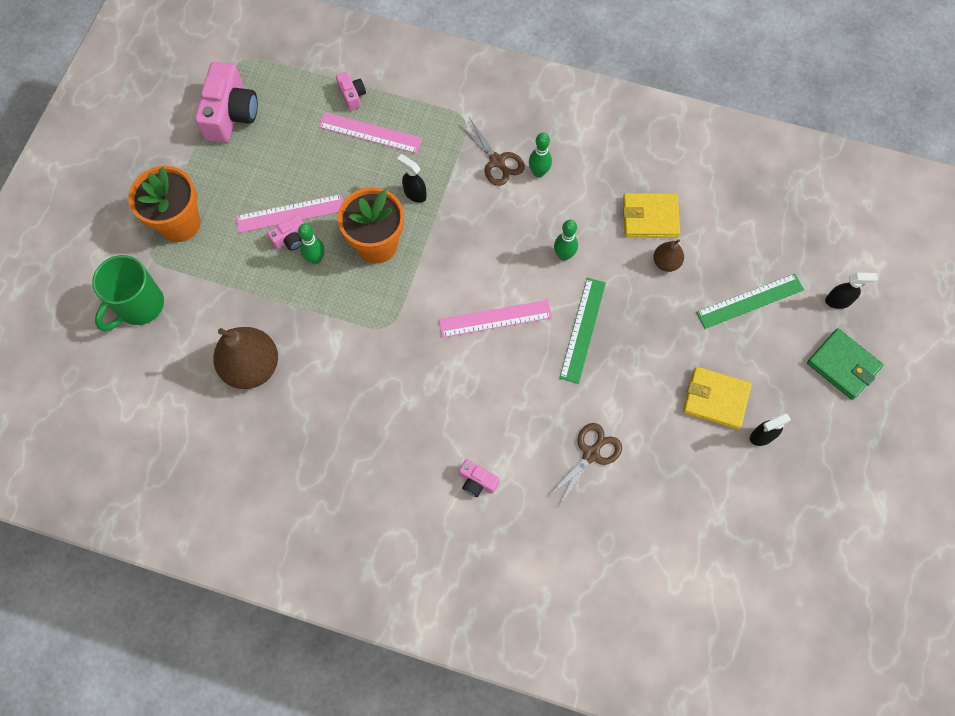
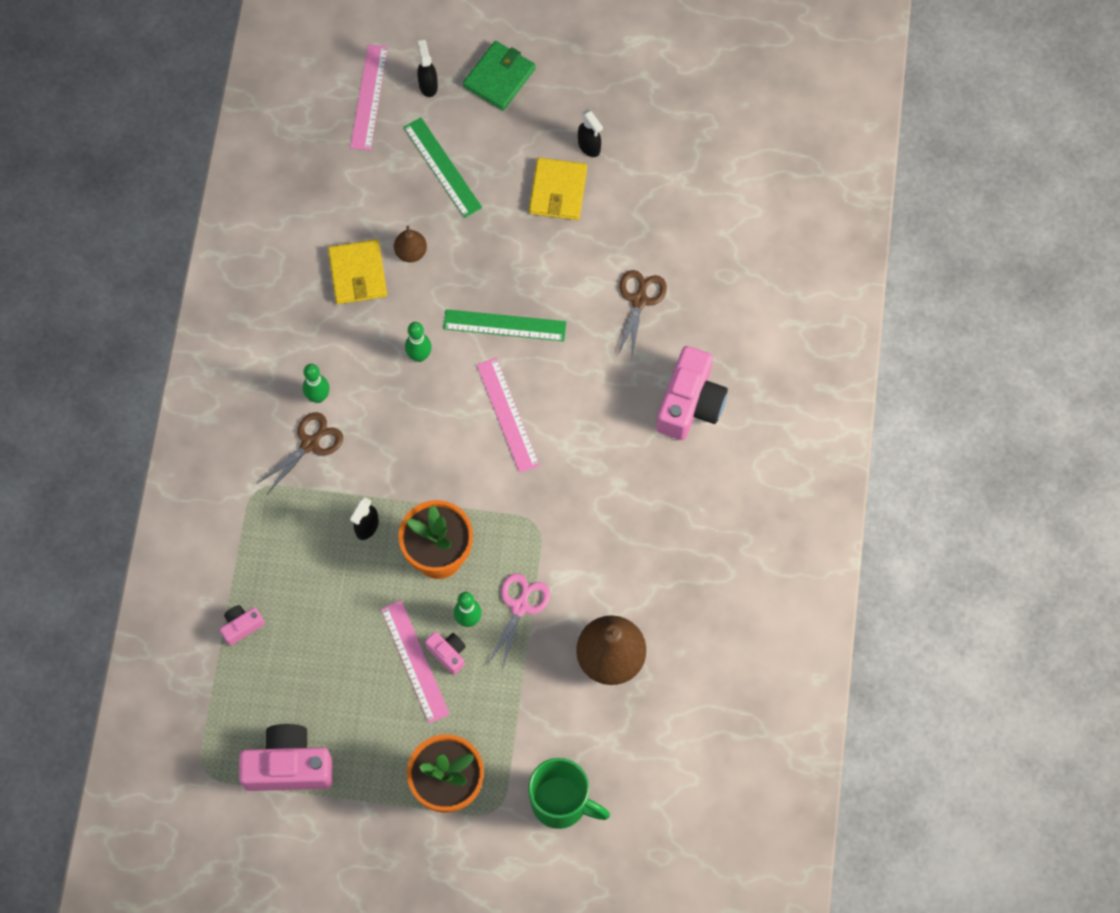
camera: 100 degrees left, 0 degrees up
(316, 301) = (520, 607): none -> pink scissors
(370, 133) = (292, 594): pink ruler -> pink ruler (369, 97)
(477, 481) = (690, 403): pink camera -> pink camera, size x2.05
(591, 454) = (639, 300): brown scissors -> brown scissors turned 75 degrees clockwise

